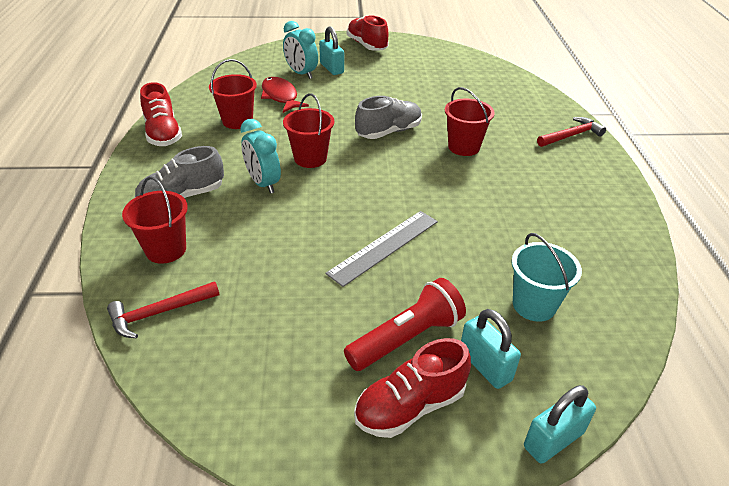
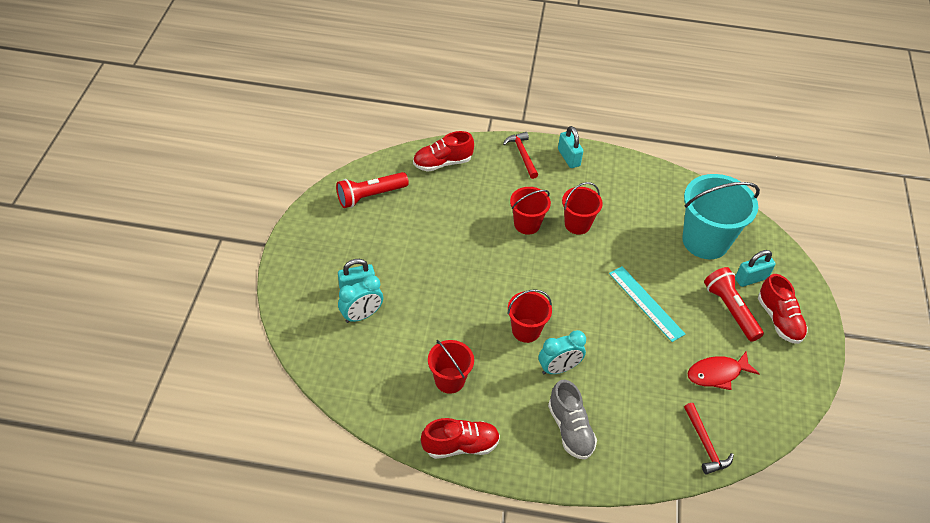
camera: 80 degrees left, 10 degrees up
(166, 250) = (638, 441): red bucket -> red bucket (577, 224)
(280, 96) = (408, 339): red fish -> red fish (717, 374)
(367, 45) = (310, 248): red shoe -> red shoe (442, 163)
(384, 247) = (646, 303): grey ruler -> turquoise ruler
(388, 132) = (493, 267): grey shoe -> none
(443, 62) = (370, 196): none -> red flashlight
(534, 305) = (705, 241): turquoise bucket -> turquoise bucket, size x1.76
(553, 440) = (798, 265): turquoise padlock -> turquoise padlock (568, 158)

